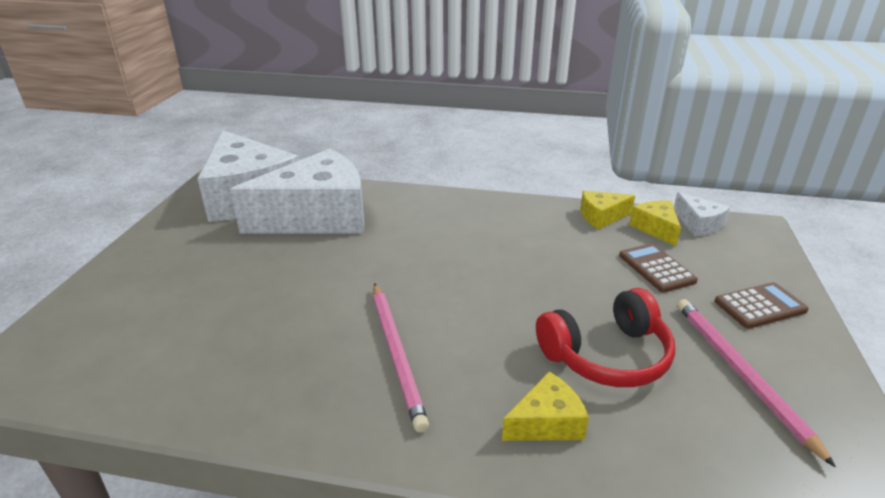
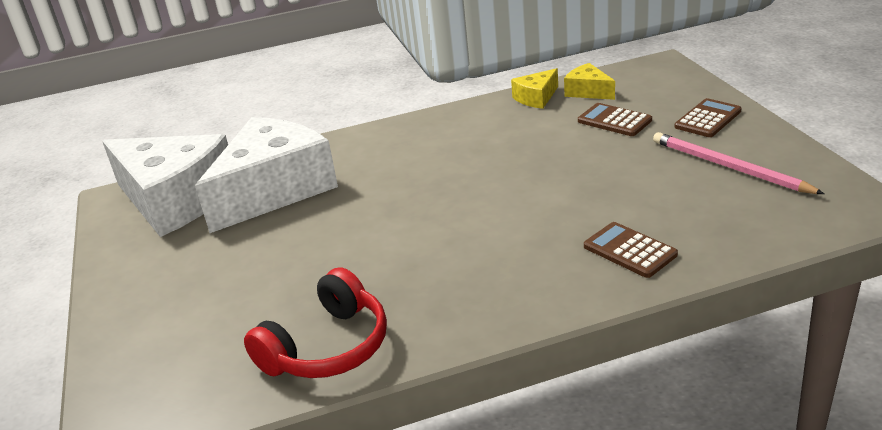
camera: 25 degrees left, 0 degrees up
(396, 354) = (473, 258): pink pencil -> none
(546, 422) = (630, 250): yellow cheese -> brown calculator
(607, 355) = (632, 193): red headphones -> red headphones (327, 347)
(698, 224) = (617, 76): white cheese -> none

